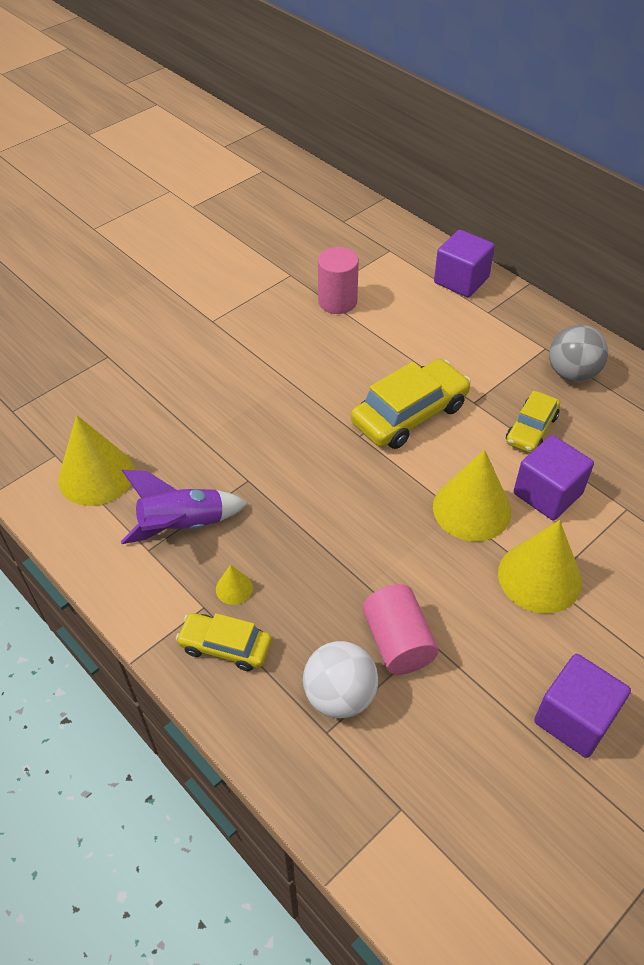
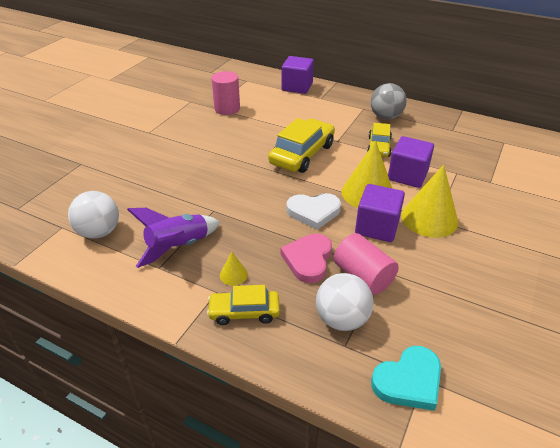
camera: 20 degrees left, 10 degrees down
(96, 475) = (99, 232): yellow cone -> white ball
(338, 594) = (308, 260): none -> pink heart
(380, 520) = (313, 212): none -> white heart
(381, 806) = (408, 381): none -> turquoise heart
(574, 718) = (498, 289): purple cube -> purple cube (377, 227)

